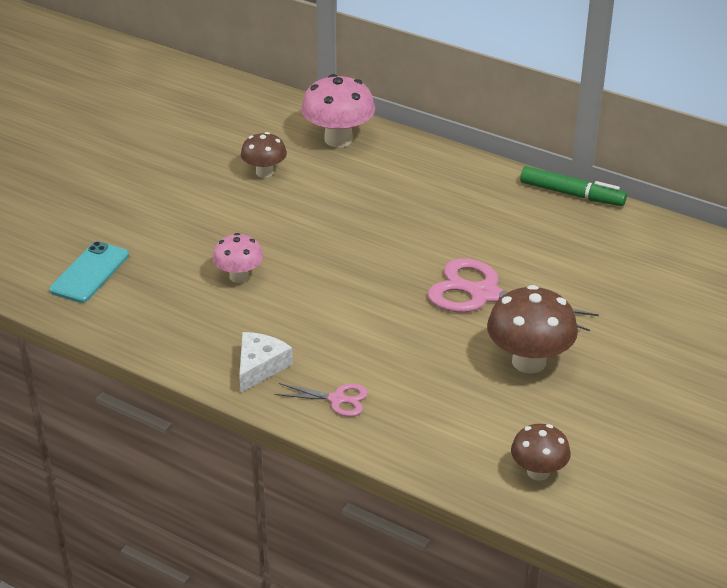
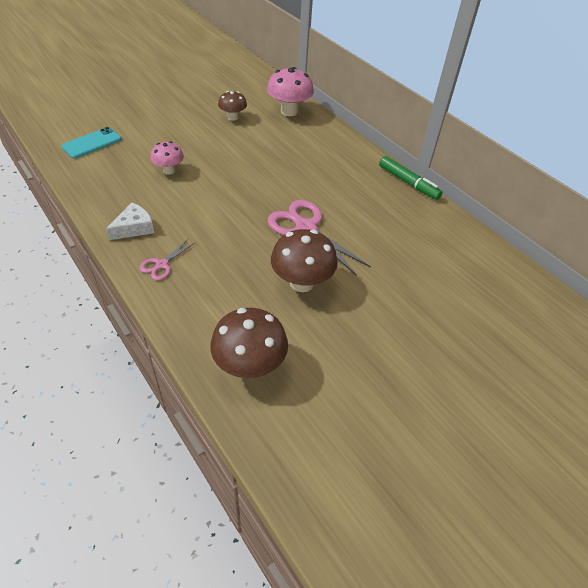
camera: 20 degrees right, 10 degrees up
(337, 399) = (161, 265): pink scissors -> pink scissors turned 90 degrees clockwise
(538, 472) = (250, 365): brown mushroom -> brown mushroom, size x1.65

